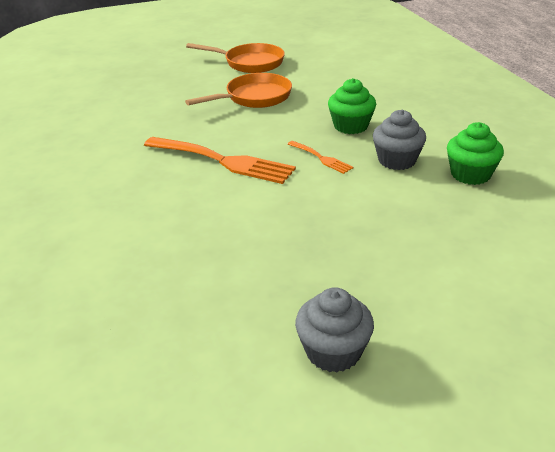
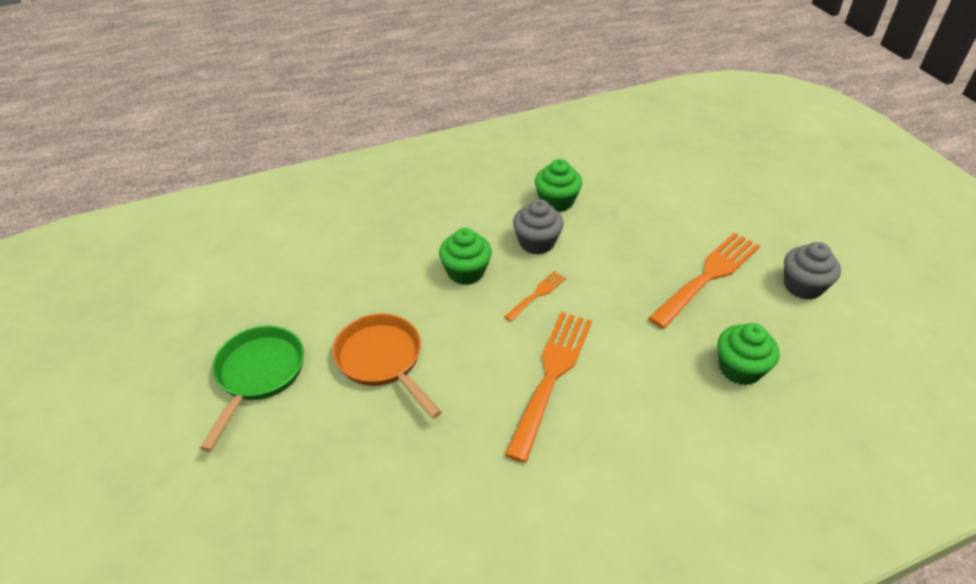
camera: 95 degrees left, 10 degrees up
(205, 267) = (740, 368): none -> green cupcake
(250, 63) = (258, 375): orange pan -> green pan
(351, 268) = (708, 276): none -> orange fork

